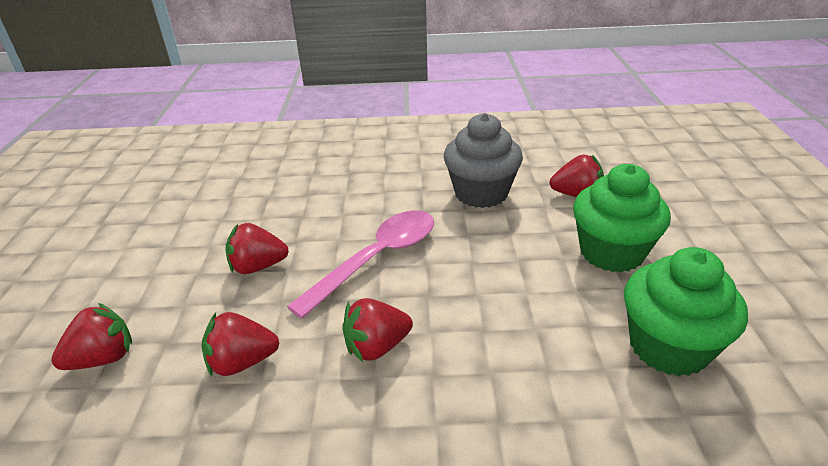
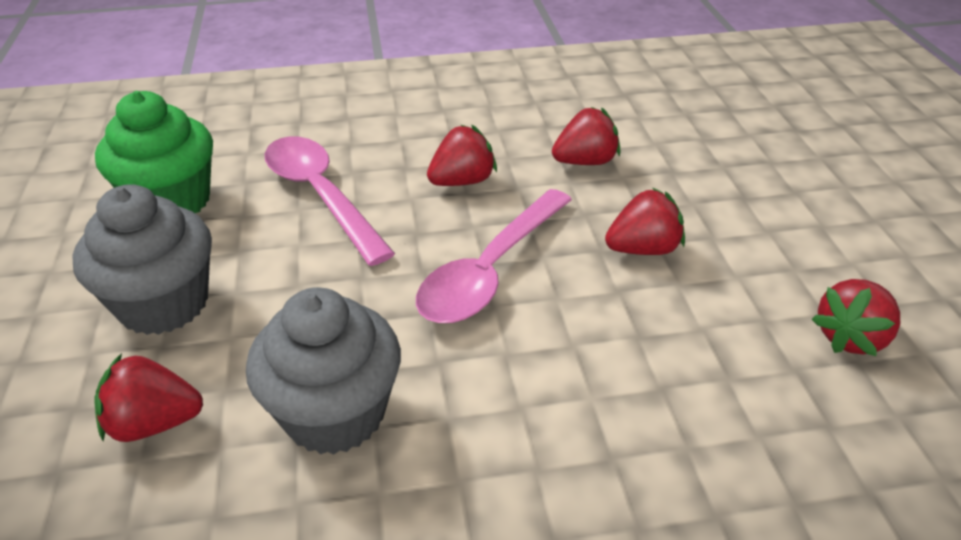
camera: 170 degrees right, 5 degrees up
(103, 358) = (718, 155): red strawberry -> red strawberry (850, 337)
(518, 340) = (321, 196): none -> pink spoon
(611, 252) = (163, 304): green cupcake -> grey cupcake

